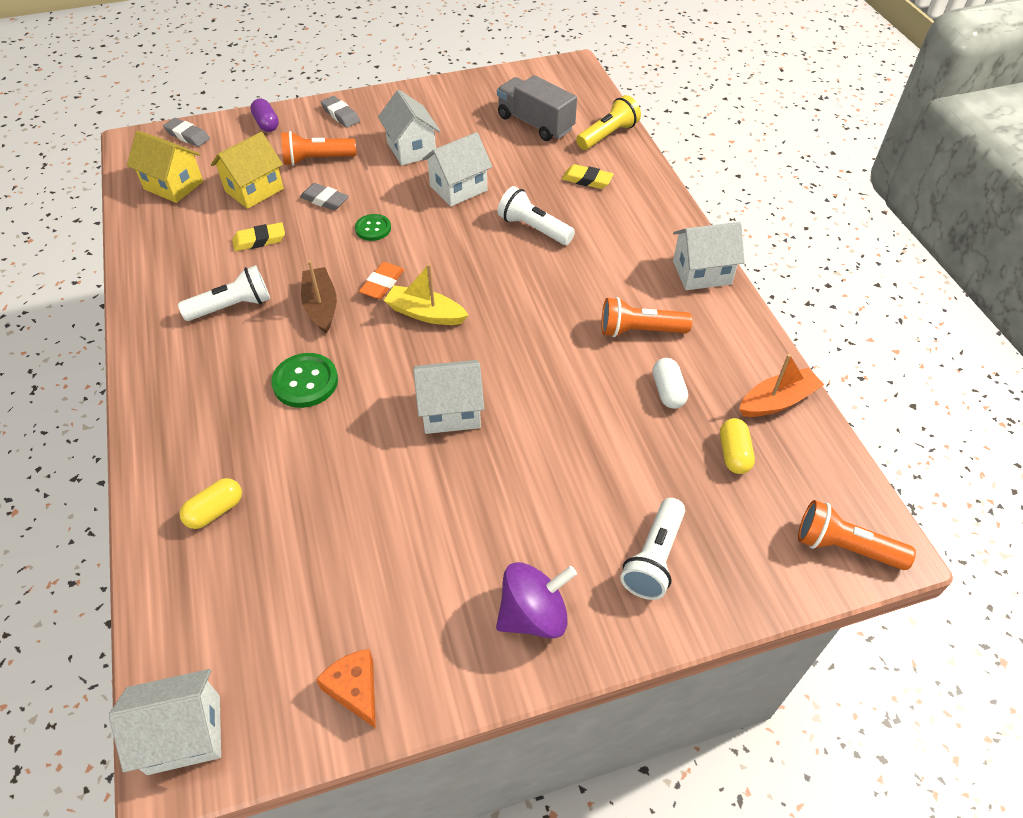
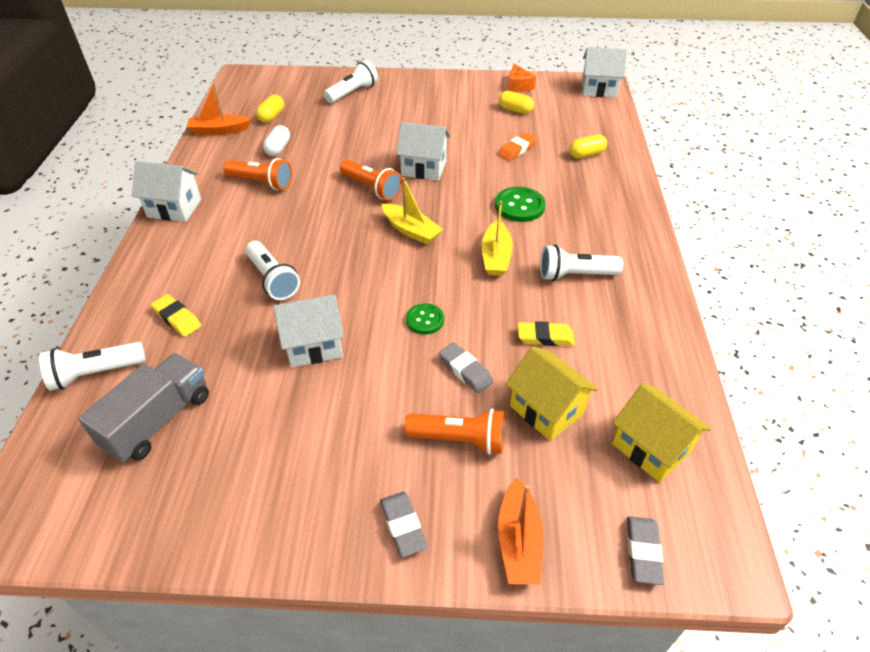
camera: 160 degrees left, 5 degrees down
(187, 136) = (643, 552): grey eraser -> grey eraser turned 45 degrees clockwise
(254, 190) = (546, 410): yellow house -> yellow house turned 75 degrees clockwise
(266, 124) = (518, 541): purple capsule -> orange boat
(321, 306) = (496, 256): brown boat -> yellow boat
(347, 598) = (515, 110): none -> yellow capsule
(382, 284) = (437, 262): orange eraser -> orange eraser (517, 149)
(411, 149) = (335, 421): white house -> none
(533, 615) = (425, 89): purple spinning top -> none
(535, 123) = (158, 420): grey truck -> grey truck turned 120 degrees counterclockwise
(608, 135) = (96, 373): yellow flashlight -> white flashlight
(845, 547) = (258, 79): orange flashlight -> orange flashlight (372, 188)

